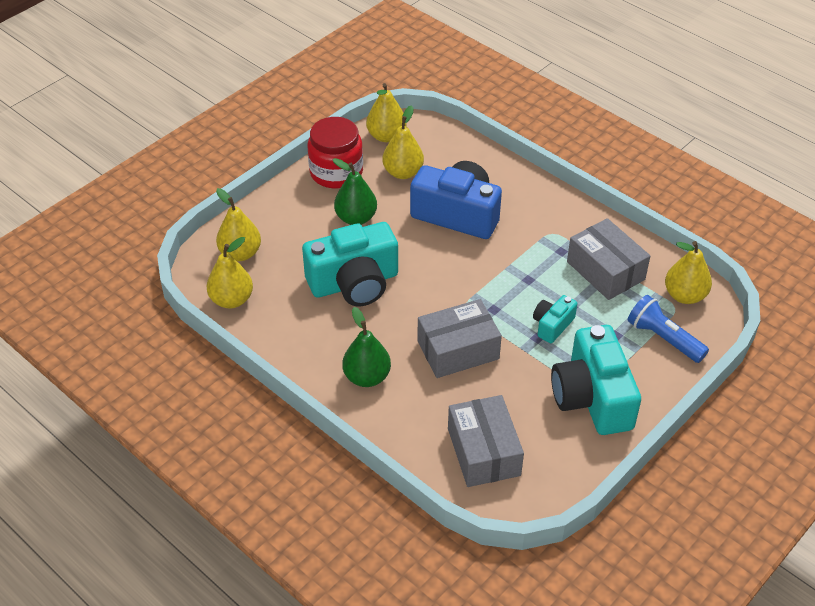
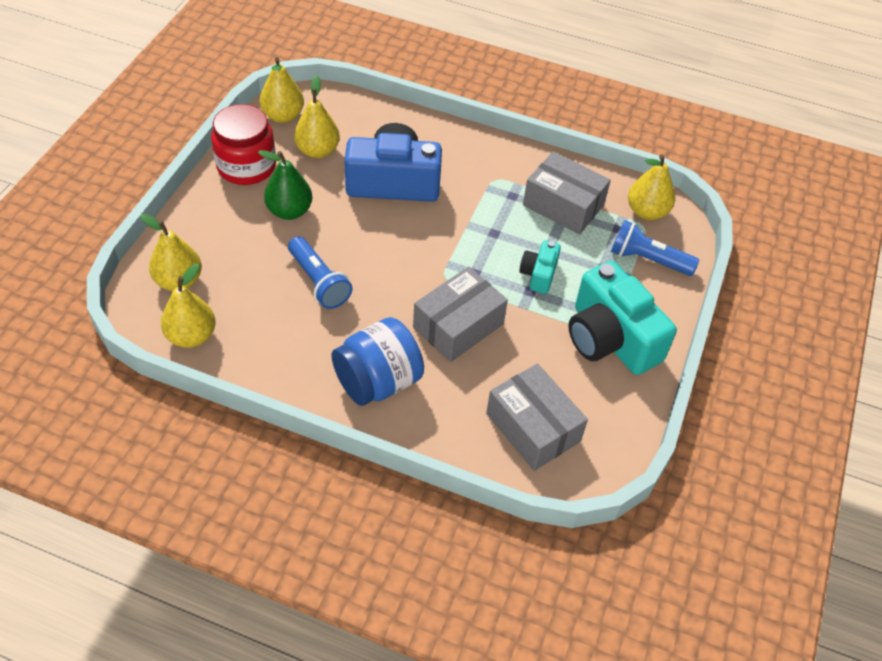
camera: 25 degrees left, 5 degrees up
(354, 283) = (319, 282): turquoise camera -> blue flashlight
(367, 377) = (378, 381): green pear -> blue jar

